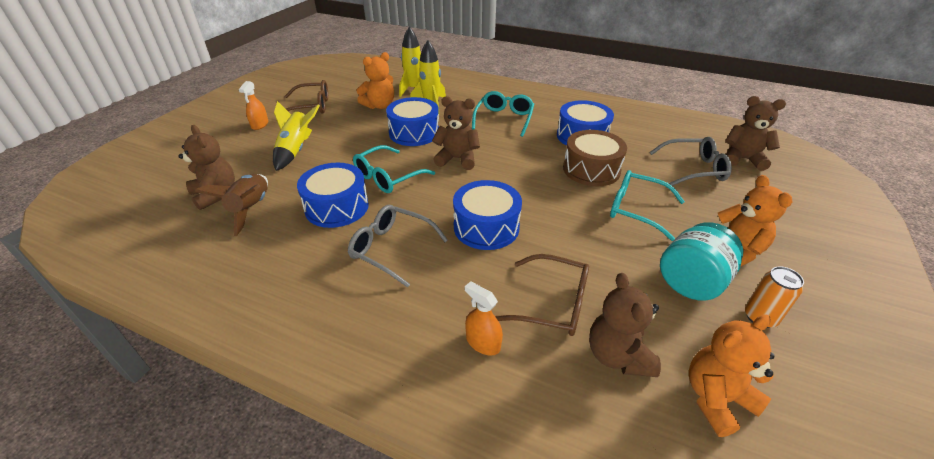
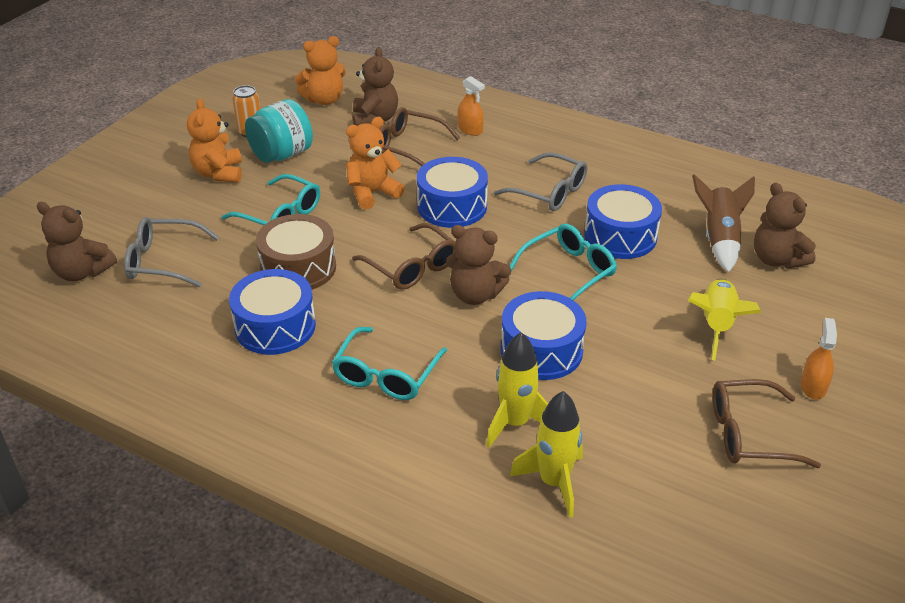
camera: 175 degrees left, 0 degrees up
(380, 106) = (615, 428): orange teddy bear -> orange teddy bear (372, 193)
(507, 174) = (412, 267): none -> brown glasses

